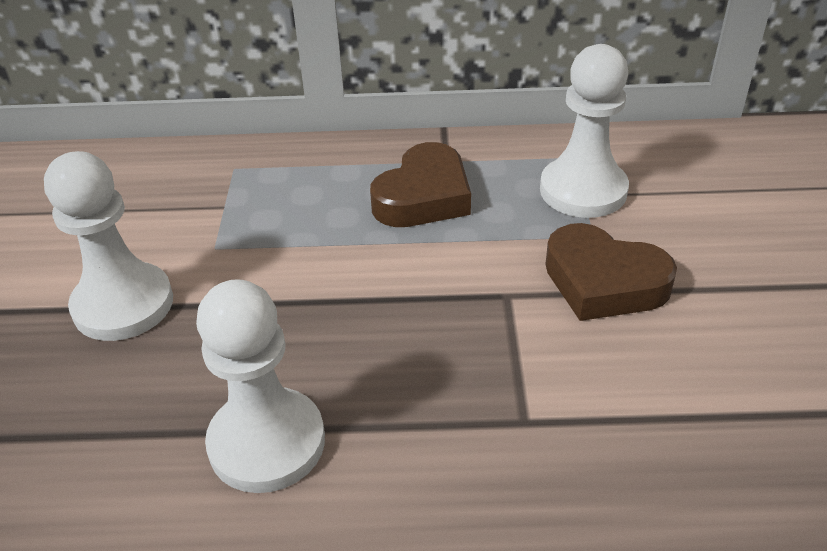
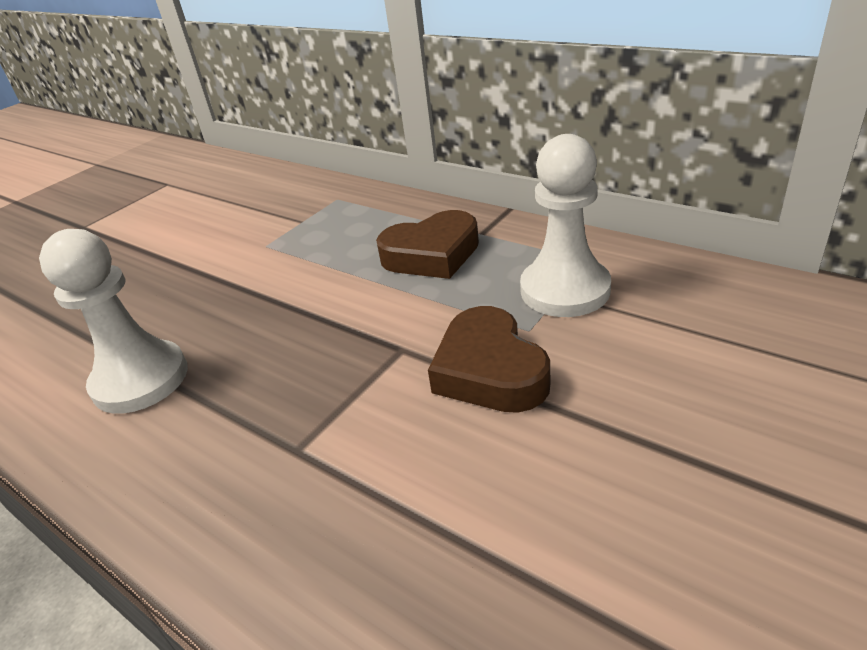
camera: 40 degrees right, 5 degrees down
(123, 305) = (180, 262): white pawn -> none

